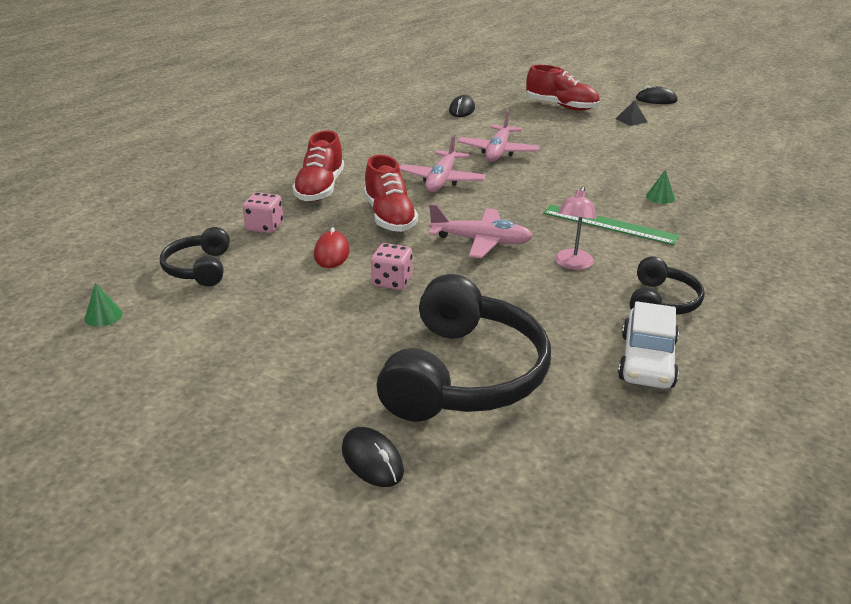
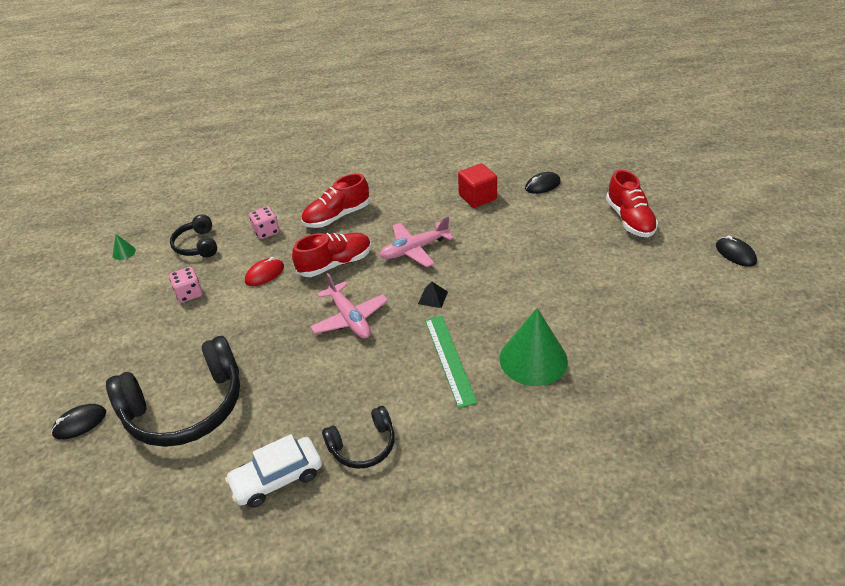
camera: 50 degrees right, 10 degrees up
(199, 268) = (197, 245): black headphones -> black headphones turned 60 degrees counterclockwise
(372, 460) = (80, 423): black mouse -> black mouse turned 45 degrees clockwise
(389, 217) = (335, 264): red shoe -> red shoe turned 150 degrees counterclockwise
(392, 281) = (258, 316): pink dice -> pink dice (189, 294)
(425, 133) = (477, 197): none -> red cube
(498, 151) = (496, 243): pink plane -> none
(572, 264) = (367, 375): pink lamp -> none
(631, 120) = (664, 266): black pyramid -> black pyramid (433, 297)
(660, 197) = (533, 359): green cone -> green cone, size x2.46

